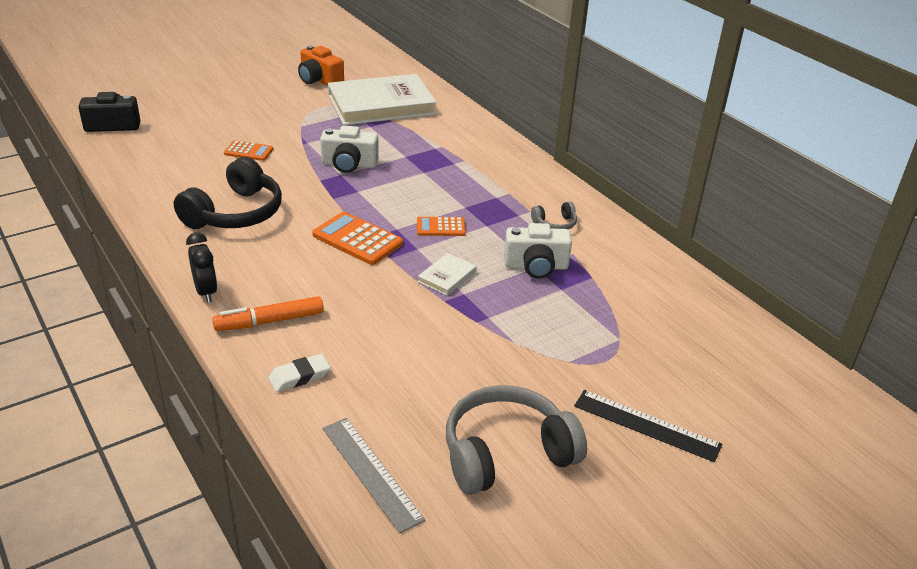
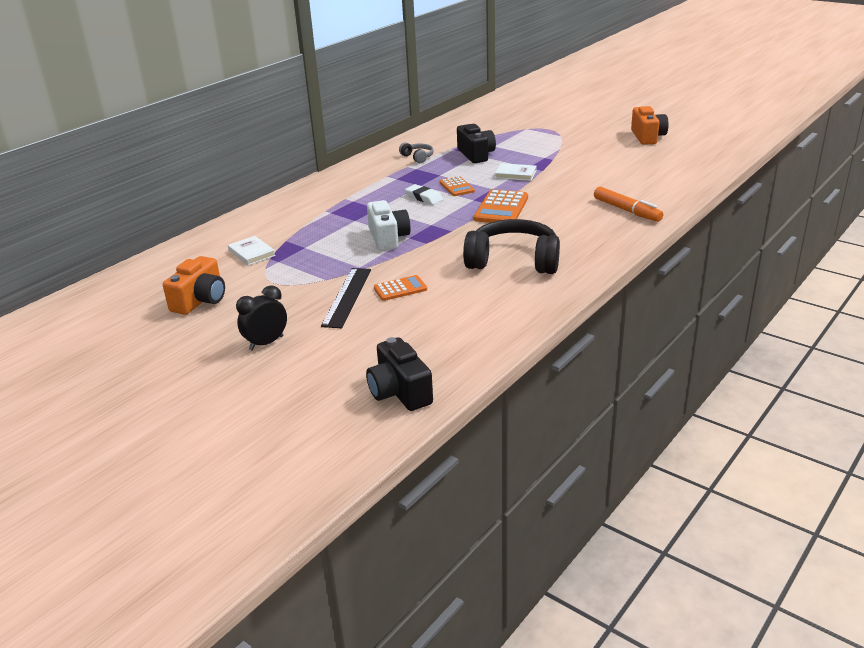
camera: 105 degrees left, 5 degrees down
(206, 292) = (624, 239): black clock -> black clock (266, 343)
(248, 151) = (400, 289): orange calculator -> orange calculator turned 75 degrees clockwise
(299, 376) = (662, 189): white eraser -> white eraser (424, 197)
(371, 473) = (702, 158): grey ruler -> none
(381, 105) = (252, 253): white book -> white book, size x0.41
(506, 453) = (647, 137): grey headphones -> orange camera
(536, 266) = (476, 155): white camera -> black camera
(646, 425) = (588, 116): black ruler -> black ruler (347, 297)

